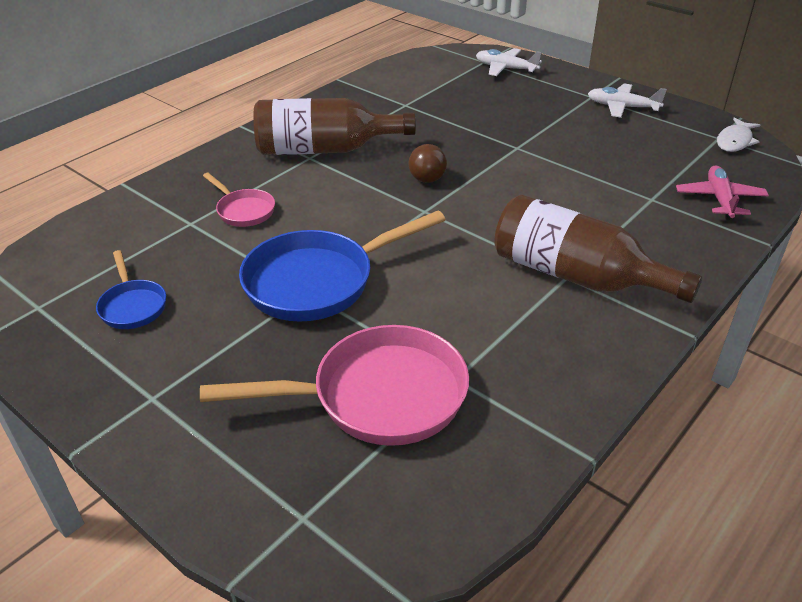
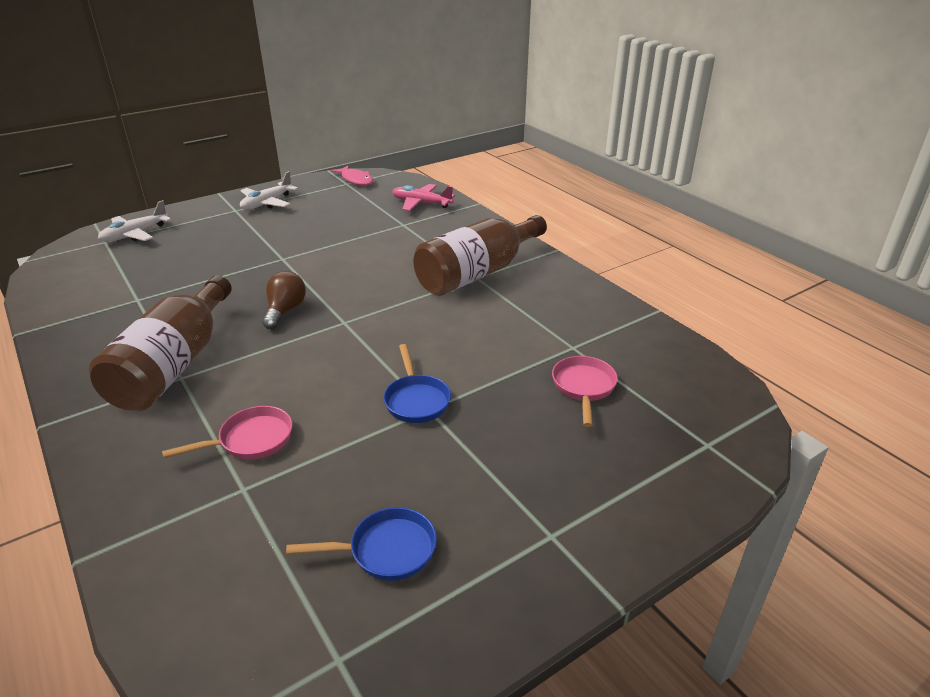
camera: 75 degrees left, 5 degrees down
(318, 281) = (416, 400): blue pan -> blue pan, size x0.51
(378, 396) = (583, 387): pink pan -> pink pan, size x0.51
(426, 175) = (285, 311): brown light bulb -> brown light bulb turned 90 degrees counterclockwise
(735, 141) = (356, 180): white fish -> pink fish

